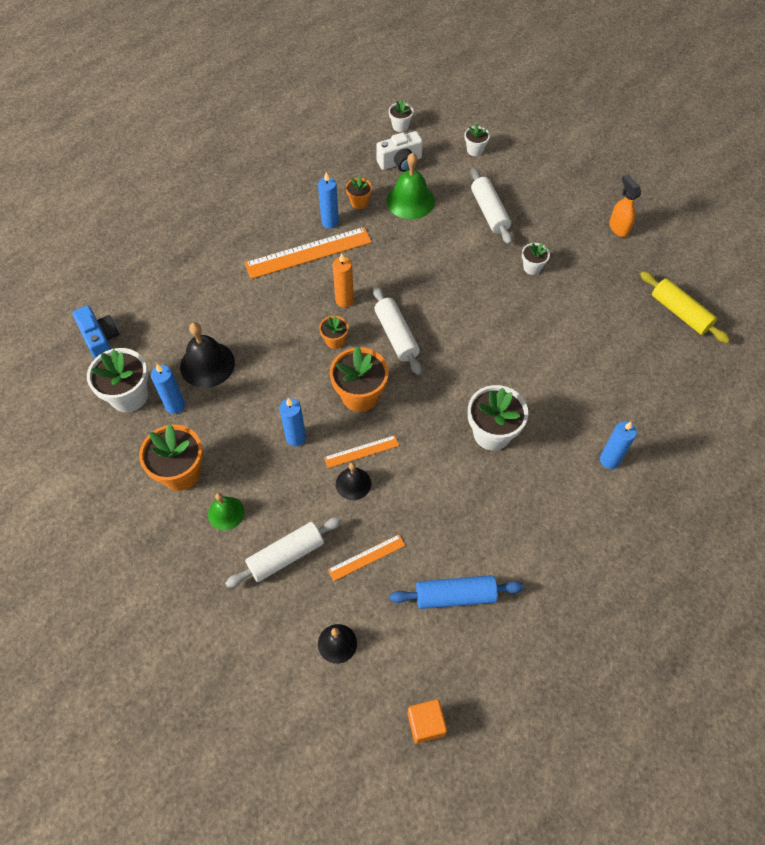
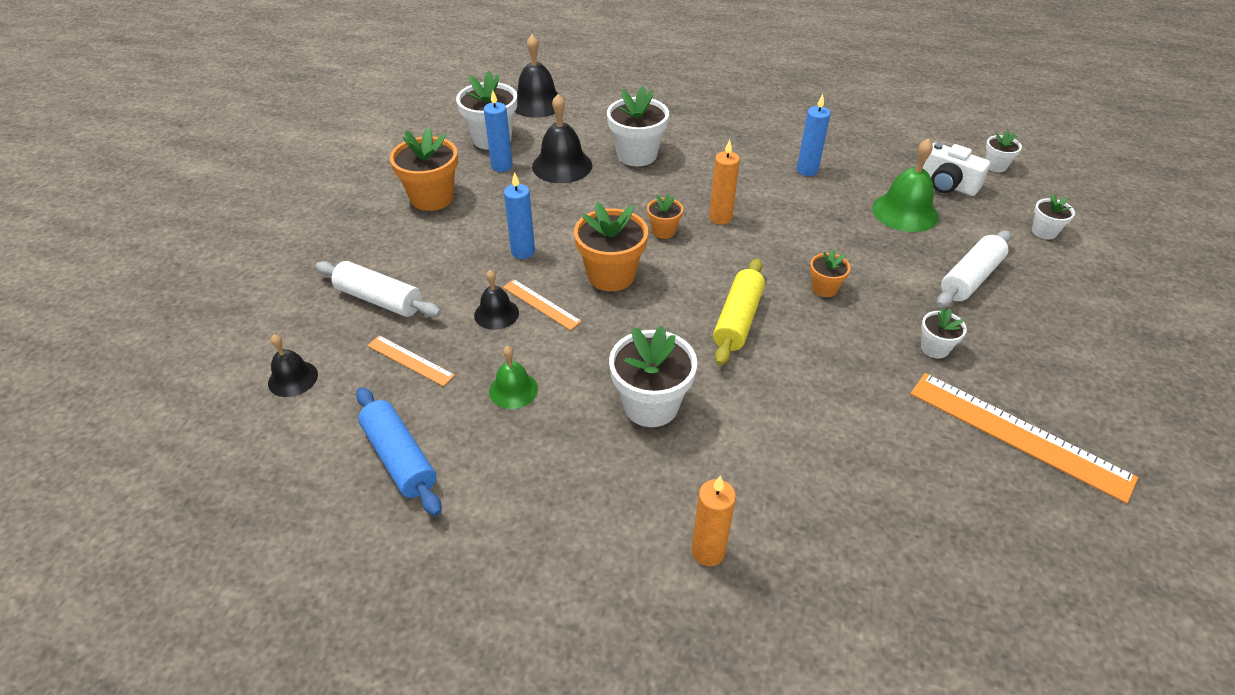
camera: 60 degrees right, 15 degrees down
(101, 340) = (537, 103): blue camera -> black bell
(226, 513) = (405, 241): green bell -> green bell (513, 390)
(232, 309) = (637, 155): none -> white flower pot
(308, 253) = (753, 172): orange ruler -> orange ruler (1018, 434)
(359, 202) = (856, 178): orange flower pot -> orange flower pot (824, 288)
(396, 335) = (713, 272): white rolling pin -> none
(426, 724) = (217, 496): orange cube -> none
(609, 460) = (708, 551): blue candle -> orange candle
(618, 228) = (1109, 413): orange spray bottle -> none
(680, 313) = (1049, 548): yellow rolling pin -> yellow rolling pin (738, 320)

